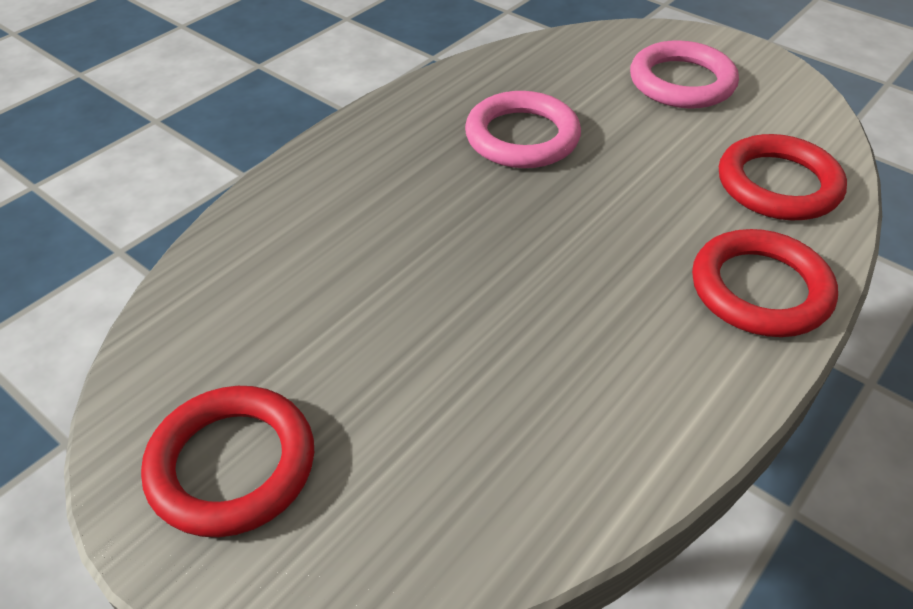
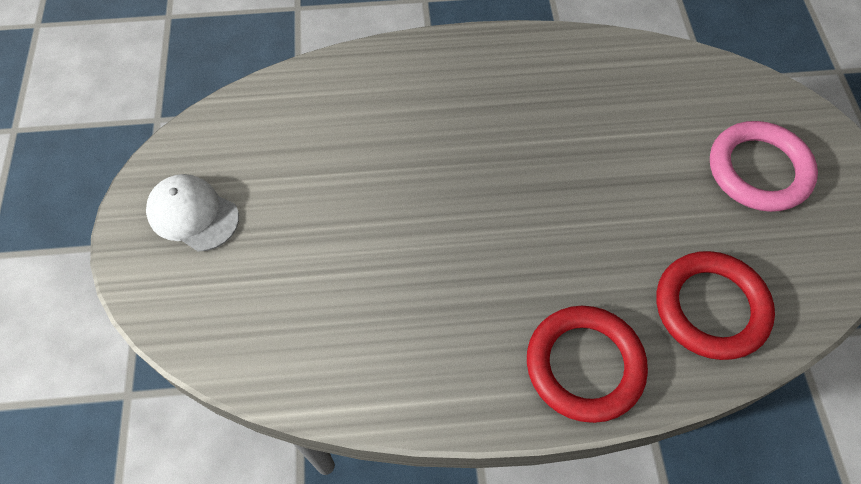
camera: 45 degrees right, 15 degrees up
(232, 465) = (193, 214): red ring -> white cap
(522, 137) = (576, 130): pink ring -> none

